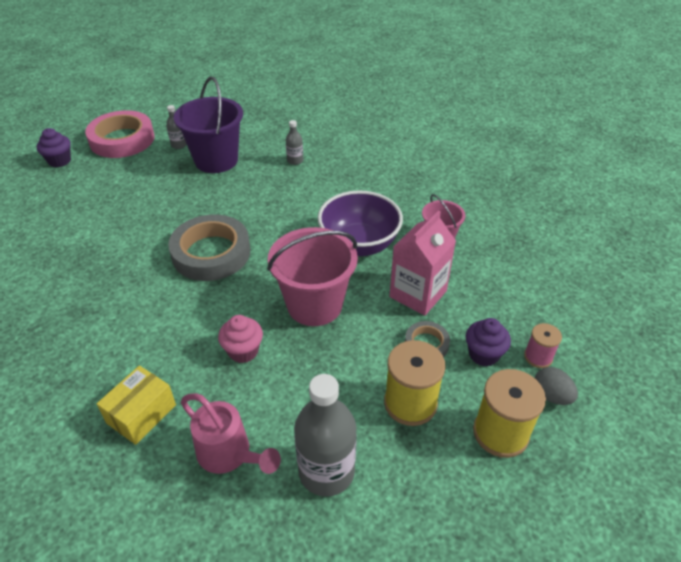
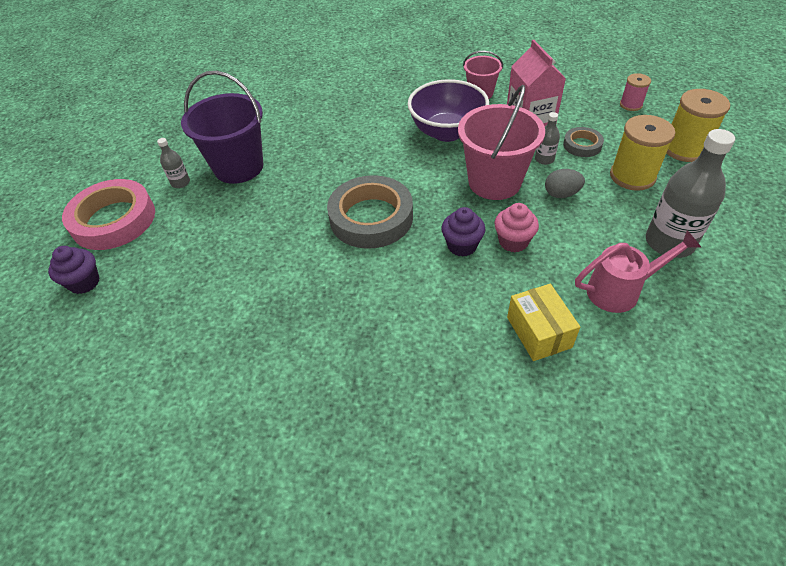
camera: 50 degrees left, 5 degrees up
(295, 160) = (300, 122): grey bottle -> grey bottle (544, 159)
(483, 354) = (611, 125): purple cupcake -> purple cupcake (462, 246)
(551, 395) = (667, 115): grey egg -> grey egg (561, 194)

